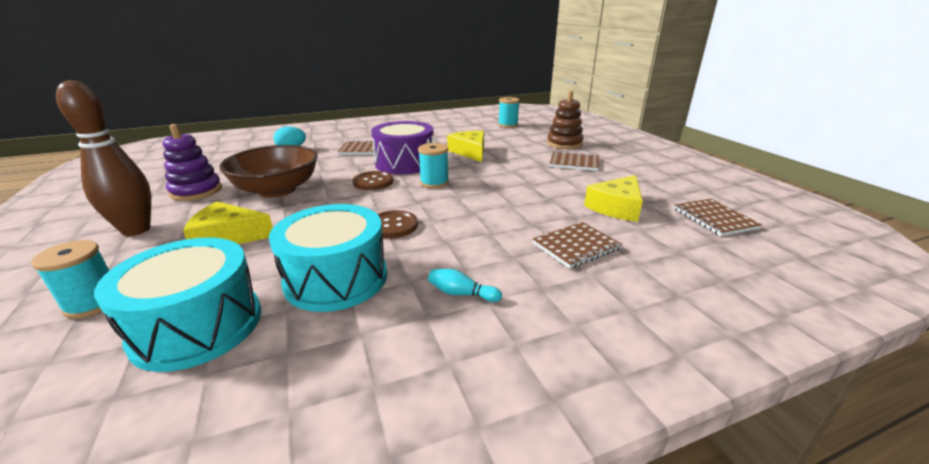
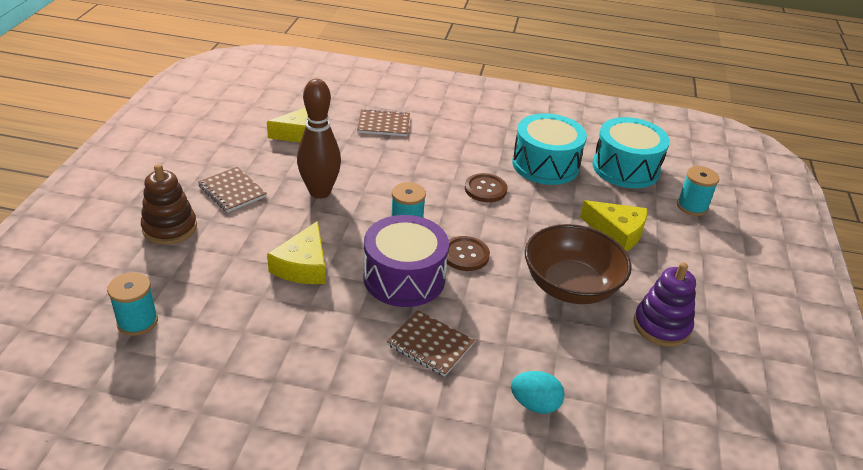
camera: 150 degrees left, 10 degrees up
(136, 230) = (699, 275): brown bowling pin -> brown bowling pin (320, 192)
(461, 294) = (481, 129): turquoise bowling pin -> none
(714, 218) = (263, 101): brown notebook -> none

